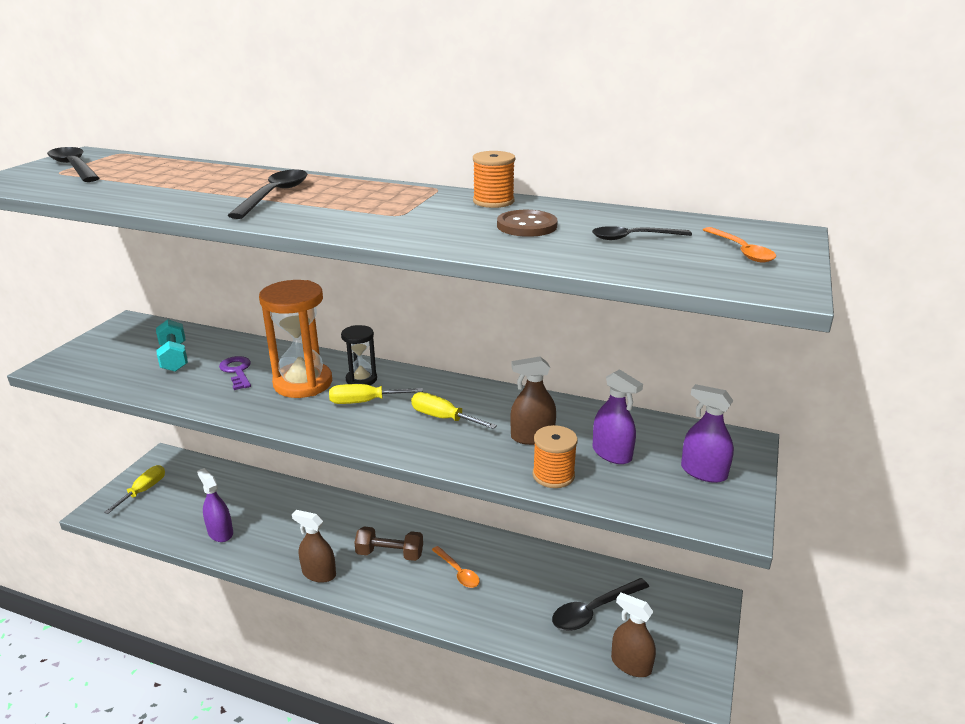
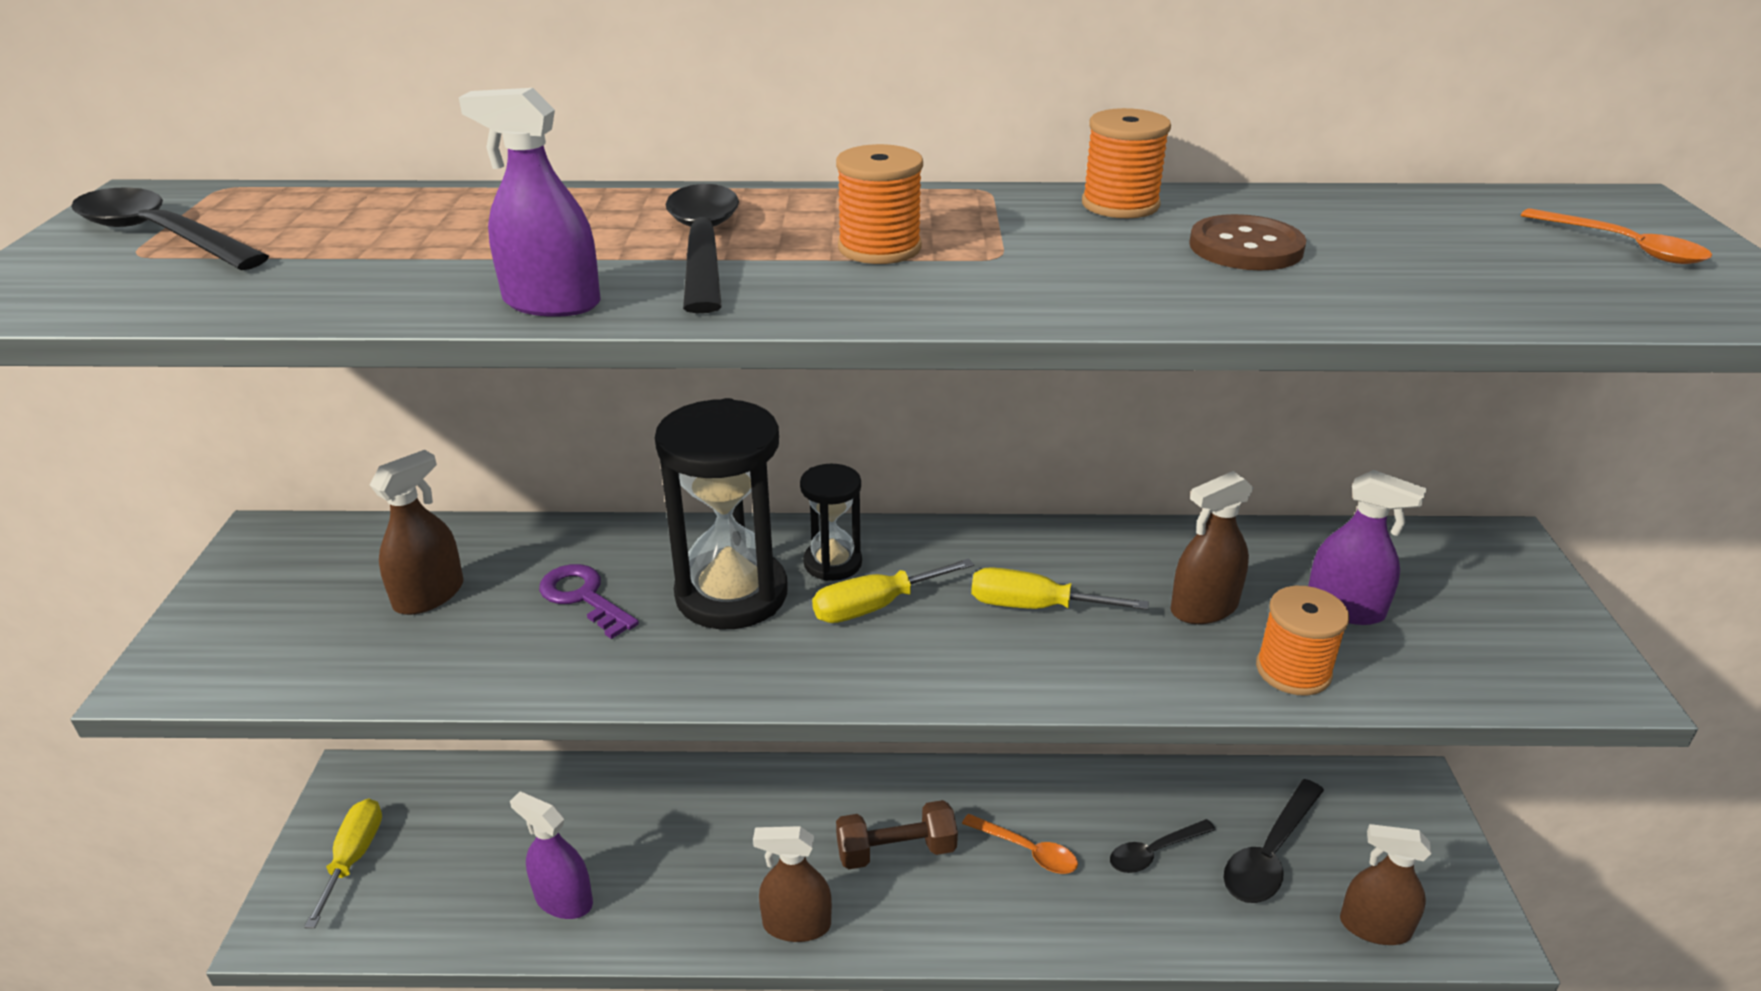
camera: 20 degrees left, 5 degrees up
(174, 357) = (429, 595): turquoise dumbbell -> brown spray bottle
(303, 383) = (731, 594): orange hourglass -> black hourglass
(350, 205) = (879, 248): none -> orange spool
(633, 238) = (1440, 246): black spoon -> black spoon (1154, 852)
(703, 472) = (1495, 608): purple spray bottle -> purple spray bottle (552, 303)

